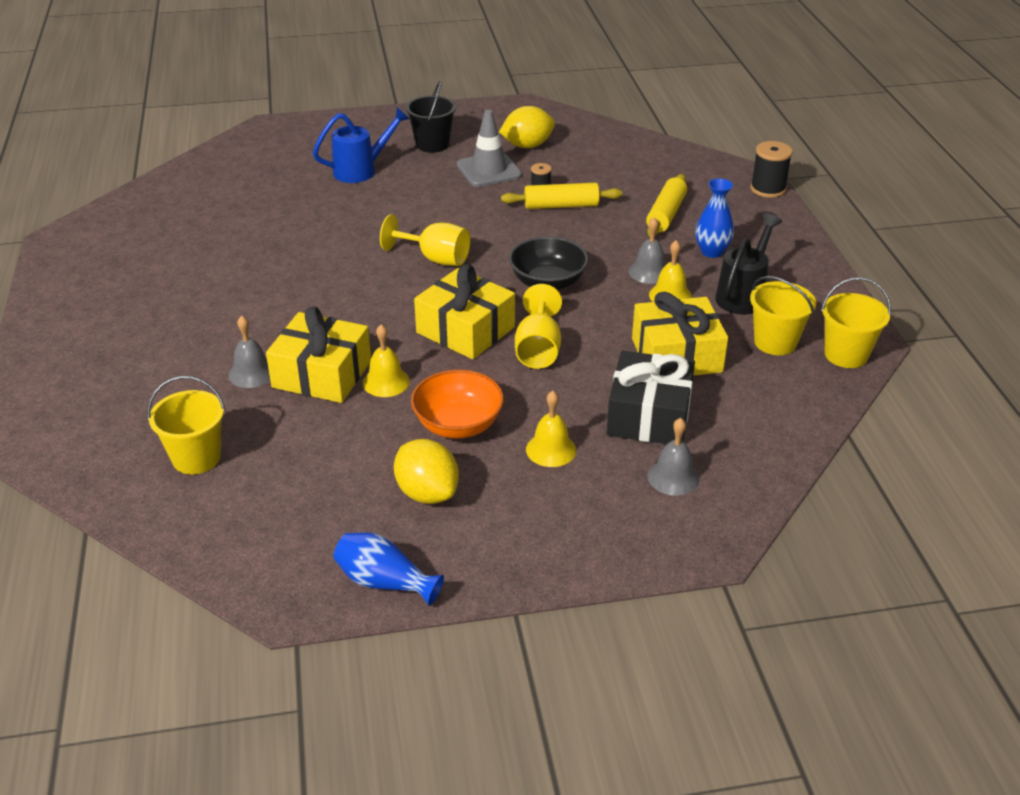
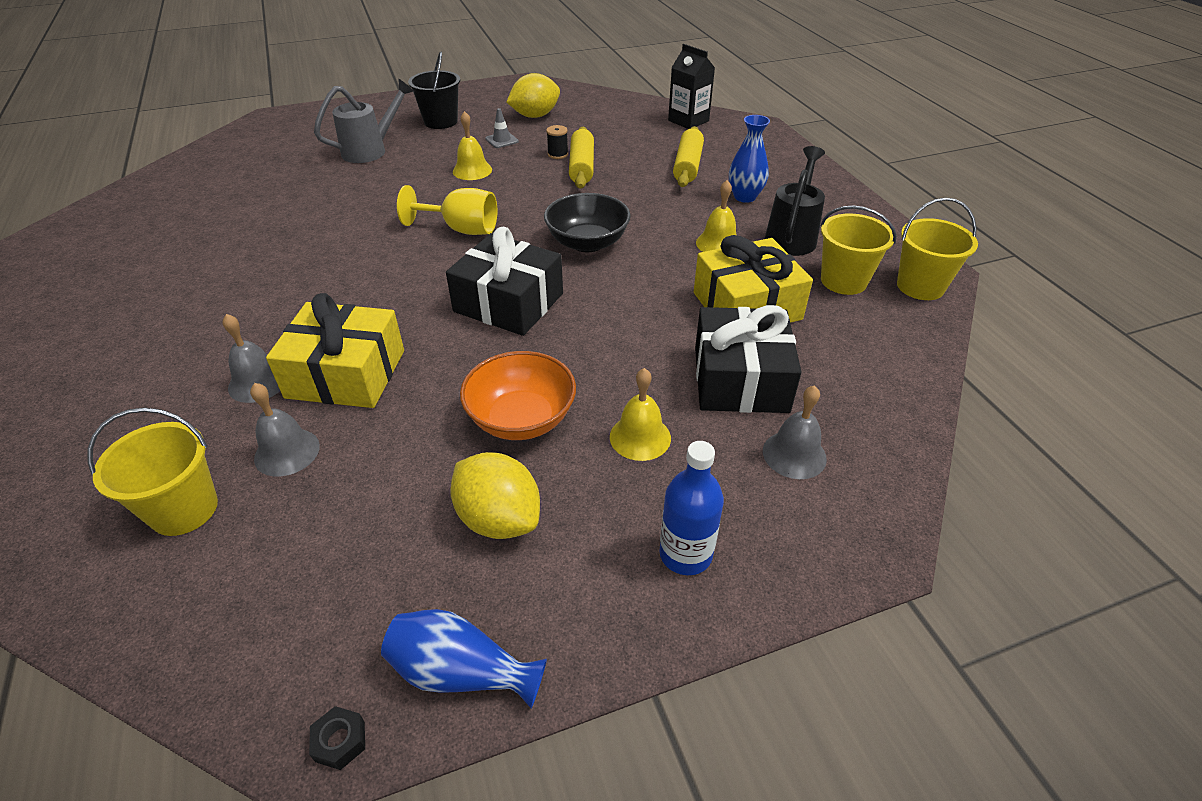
camera: 10 degrees left, 5 degrees up
(300, 608) = (340, 741): none -> black nut
(362, 170) = (371, 150): blue watering can -> grey watering can
(386, 382) = (425, 374): yellow bell -> yellow bell (472, 170)
(465, 330) = (508, 302): yellow gift -> black gift
(489, 170) = (502, 140): grey traffic cone -> grey traffic cone, size x0.49
(538, 349) = (595, 316): yellow goblet -> none
(561, 206) = (582, 167): yellow rolling pin -> yellow rolling pin turned 75 degrees counterclockwise
(563, 533) = (685, 554): none -> blue bottle
(649, 272) = (689, 222): grey bell -> grey bell (287, 452)
(682, 164) = (688, 121): none -> black carton
(768, 189) = (776, 135): black spool -> none

